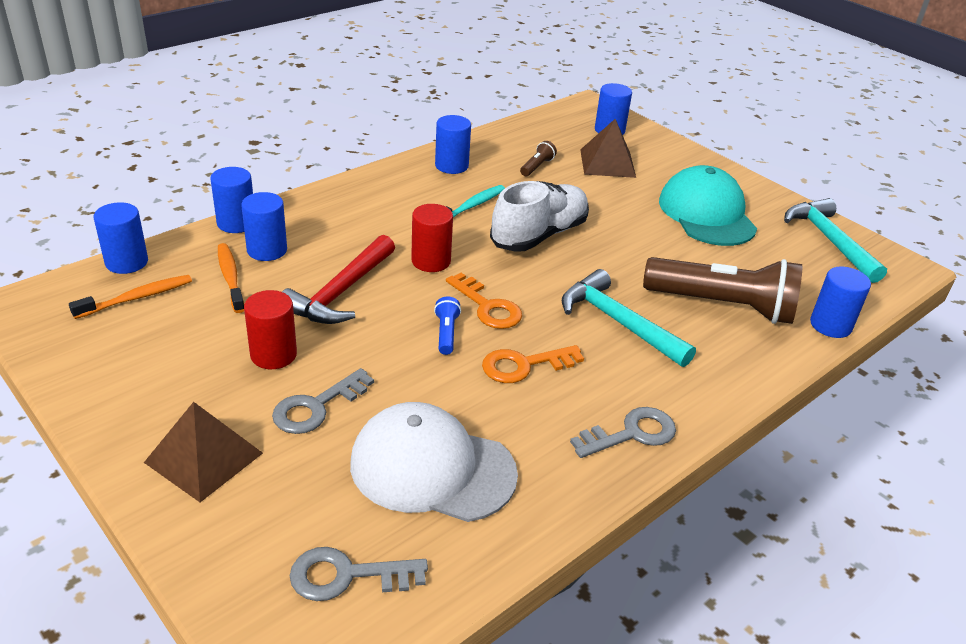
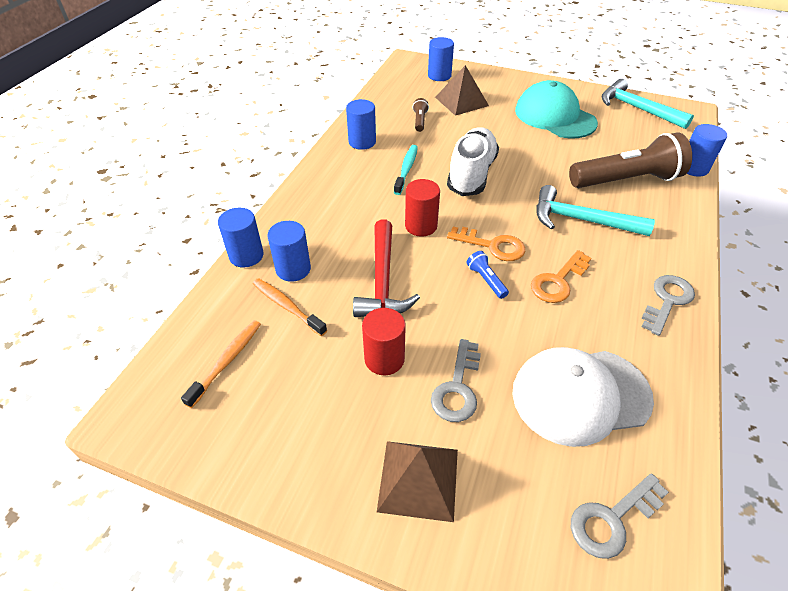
camera: 25 degrees left, 10 degrees up
(126, 262) = (187, 332): blue cylinder -> none

